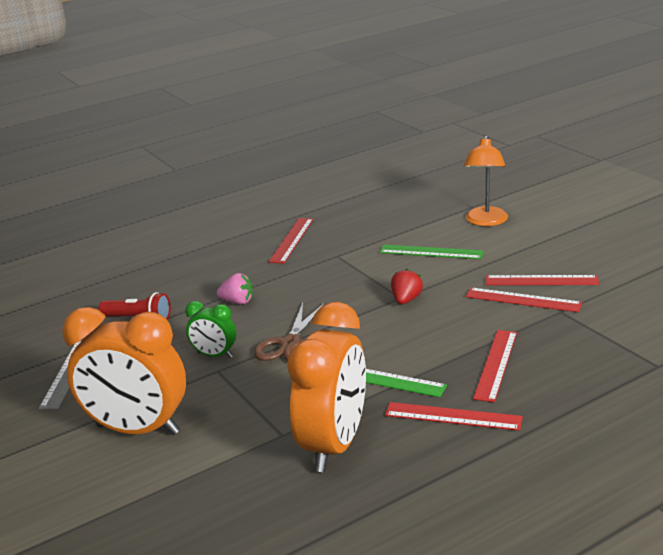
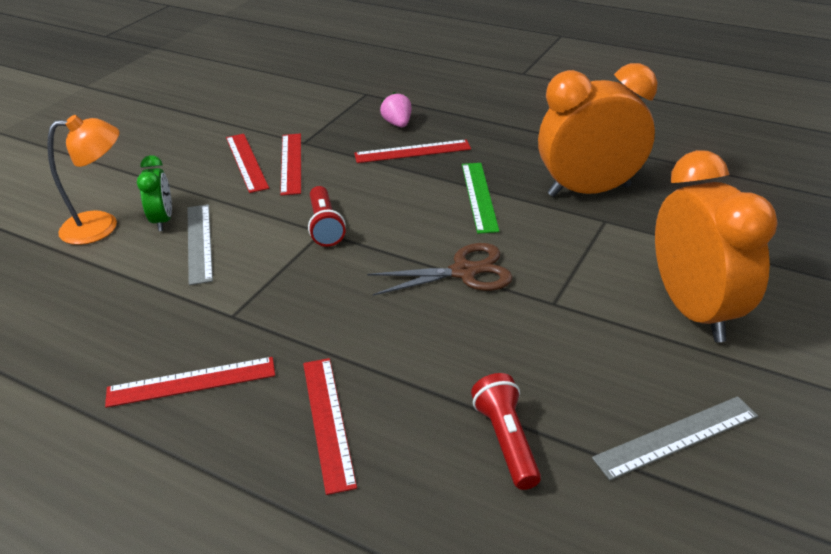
camera: 120 degrees left, 10 degrees up
(215, 355) = (528, 319): green clock -> green clock (163, 220)
(238, 302) = (400, 356): pink strawberry -> pink strawberry (397, 124)
(406, 300) = (325, 226): red strawberry -> red flashlight
(431, 252) = (199, 242): green ruler -> grey ruler
(453, 416) = (501, 152): red ruler -> red ruler (328, 421)

